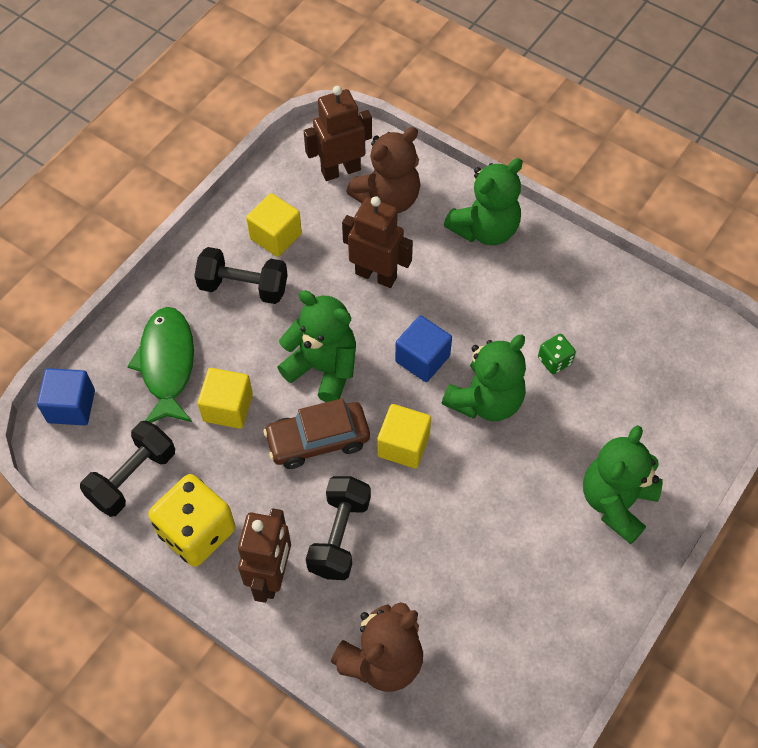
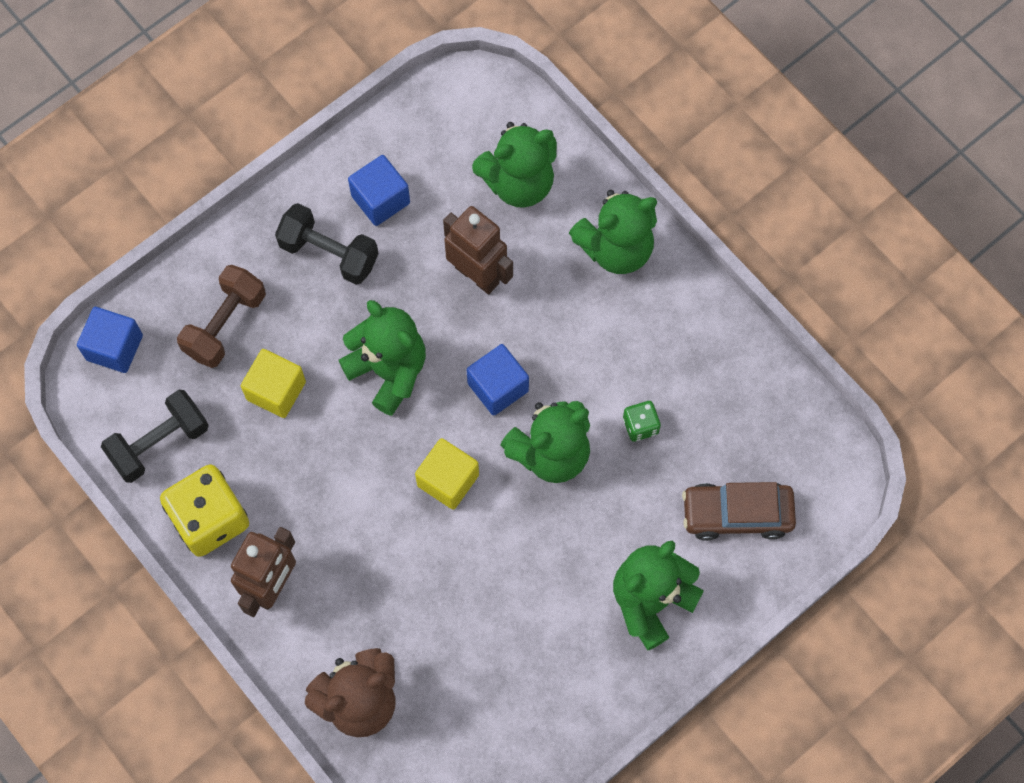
camera: 15 degrees right, 10 degrees up
(167, 364) = (225, 324): green fish -> brown dumbbell
(275, 236) = (380, 199): yellow cube -> blue cube
(318, 440) = (360, 452): brown car -> brown car (737, 514)
(339, 536) = (353, 561): black dumbbell -> none
(340, 170) = (476, 133): brown robot -> none
(388, 198) = (518, 183): brown teddy bear -> green teddy bear

